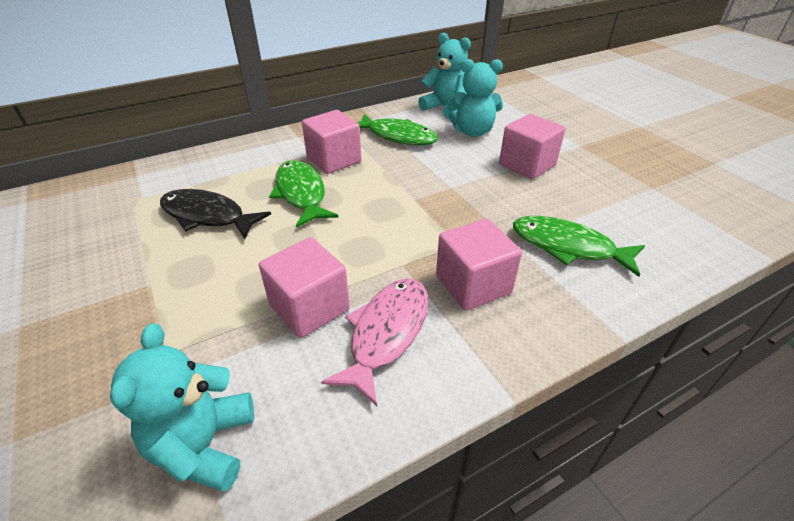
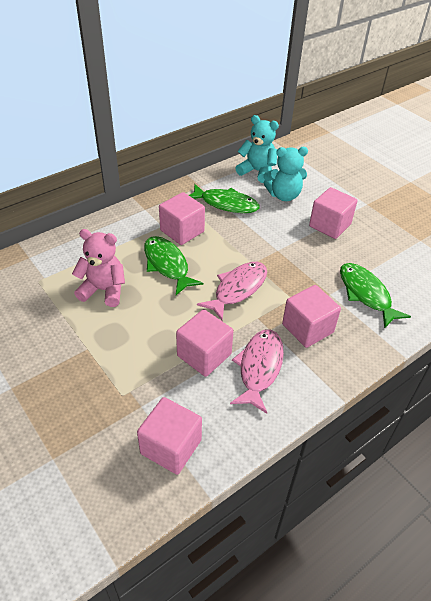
camera: 10 degrees left, 5 degrees up
(204, 445) = (171, 447): turquoise teddy bear -> pink cube
(207, 216) = (103, 290): black fish -> pink teddy bear
(385, 227) = (238, 289): none -> pink fish
(568, 247) = (366, 294): green fish -> green fish turned 45 degrees clockwise

